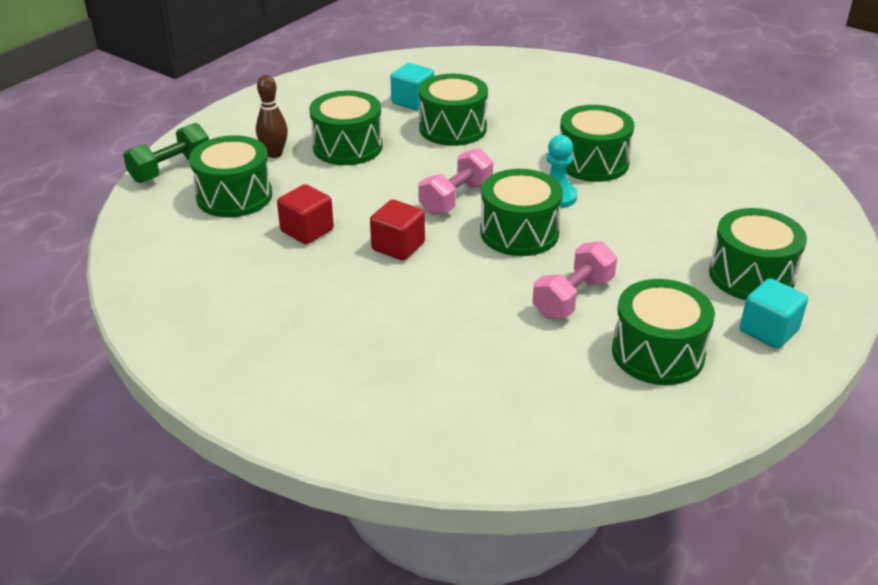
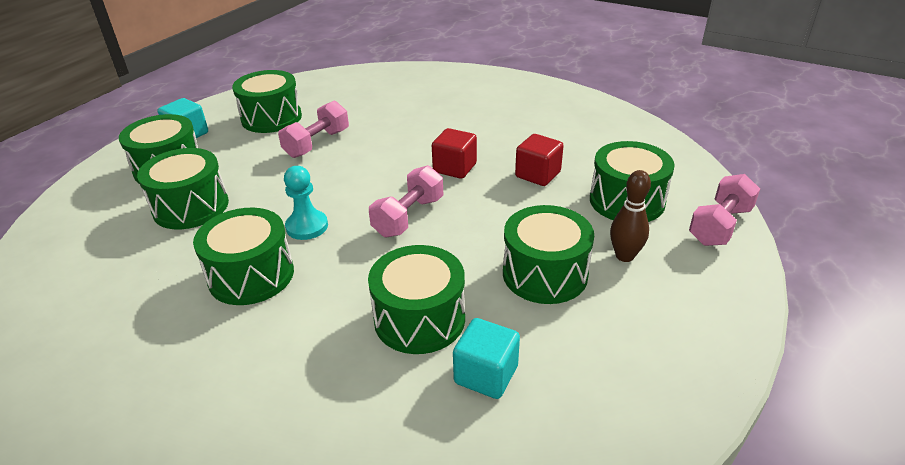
camera: 175 degrees right, 0 degrees up
(170, 169) = (719, 226): green dumbbell -> pink dumbbell
(519, 232) = (350, 187): green drum -> green drum (191, 207)

